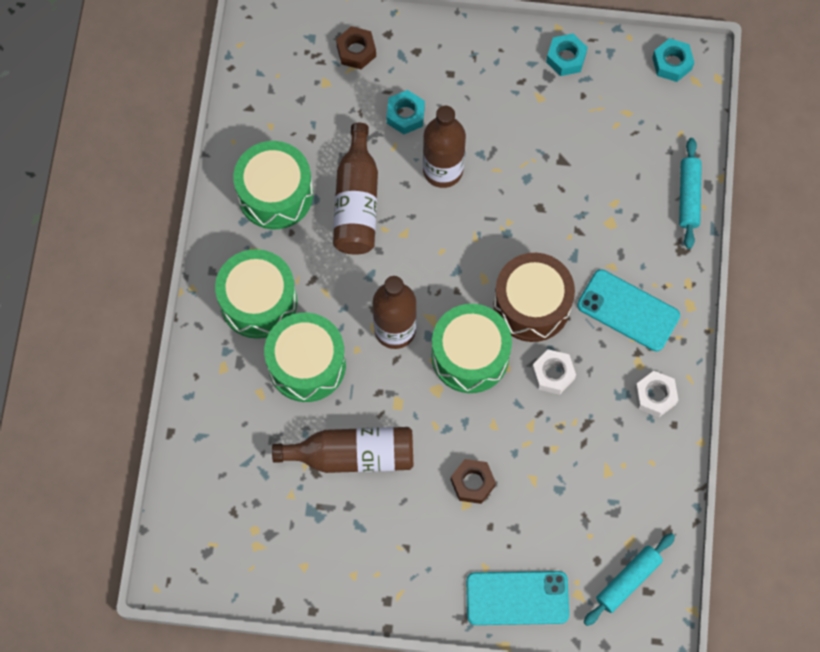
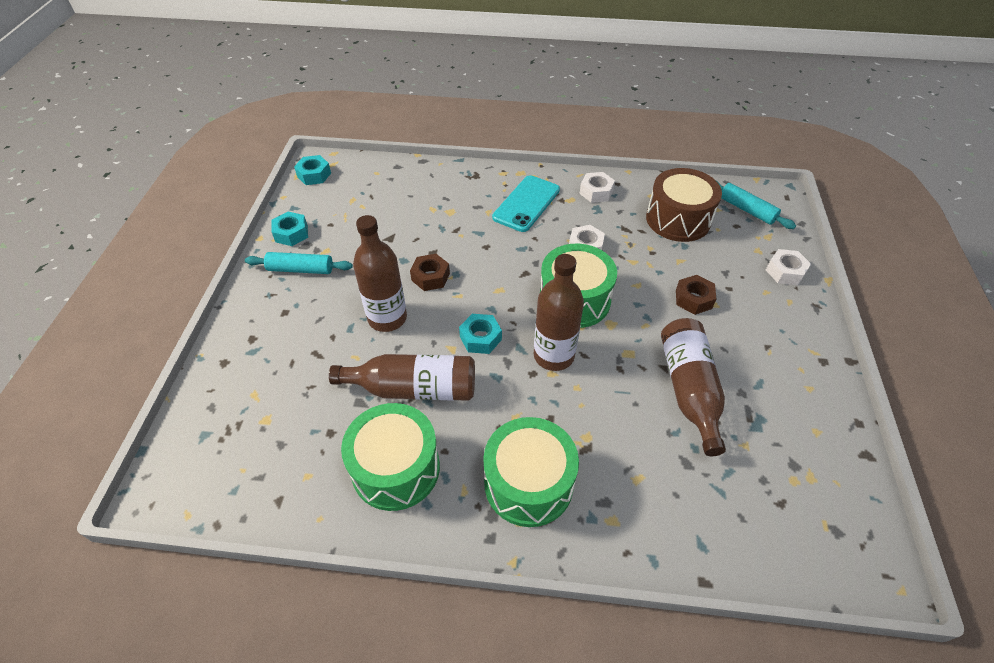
camera: 90 degrees left, 20 degrees down
(307, 364) = (598, 432): green drum -> none
(356, 51) = (235, 390): brown nut -> brown nut (430, 277)
(405, 115) = (322, 347): turquoise nut -> turquoise nut (480, 338)
(517, 598) = (785, 272): turquoise phone -> white nut
(531, 305) = (524, 259): brown drum -> brown drum (678, 219)
(688, 196) = (431, 170): turquoise rolling pin -> turquoise rolling pin (300, 269)

